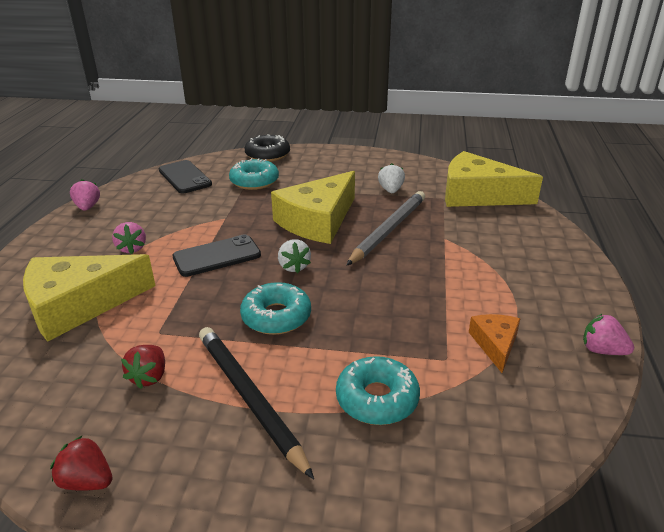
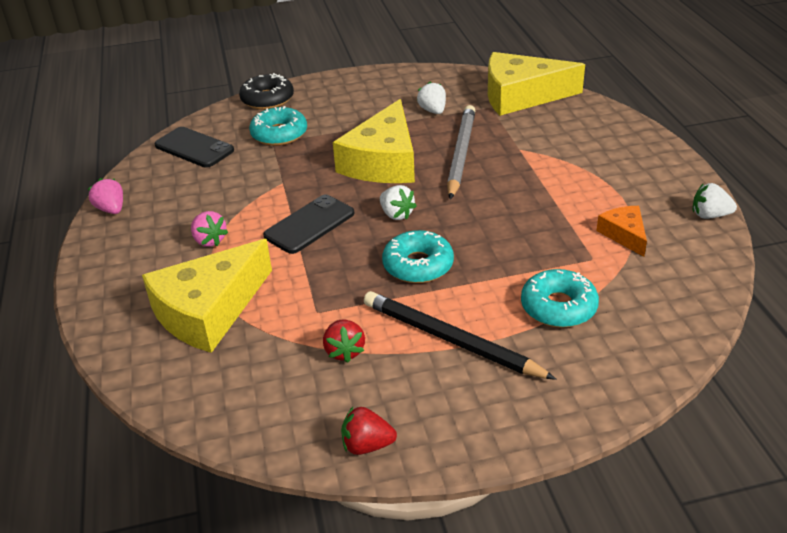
camera: 20 degrees left, 5 degrees up
(602, 350) = (709, 215): pink strawberry -> white strawberry

